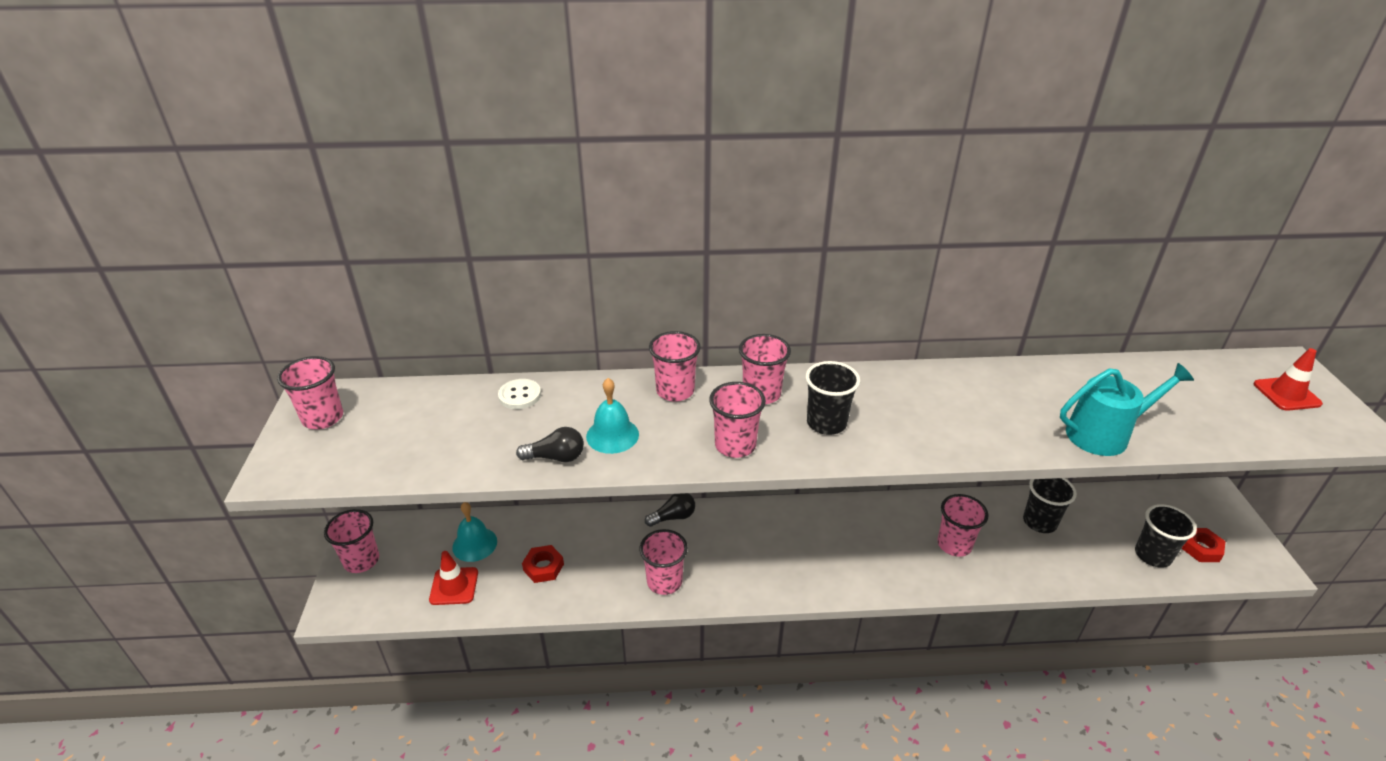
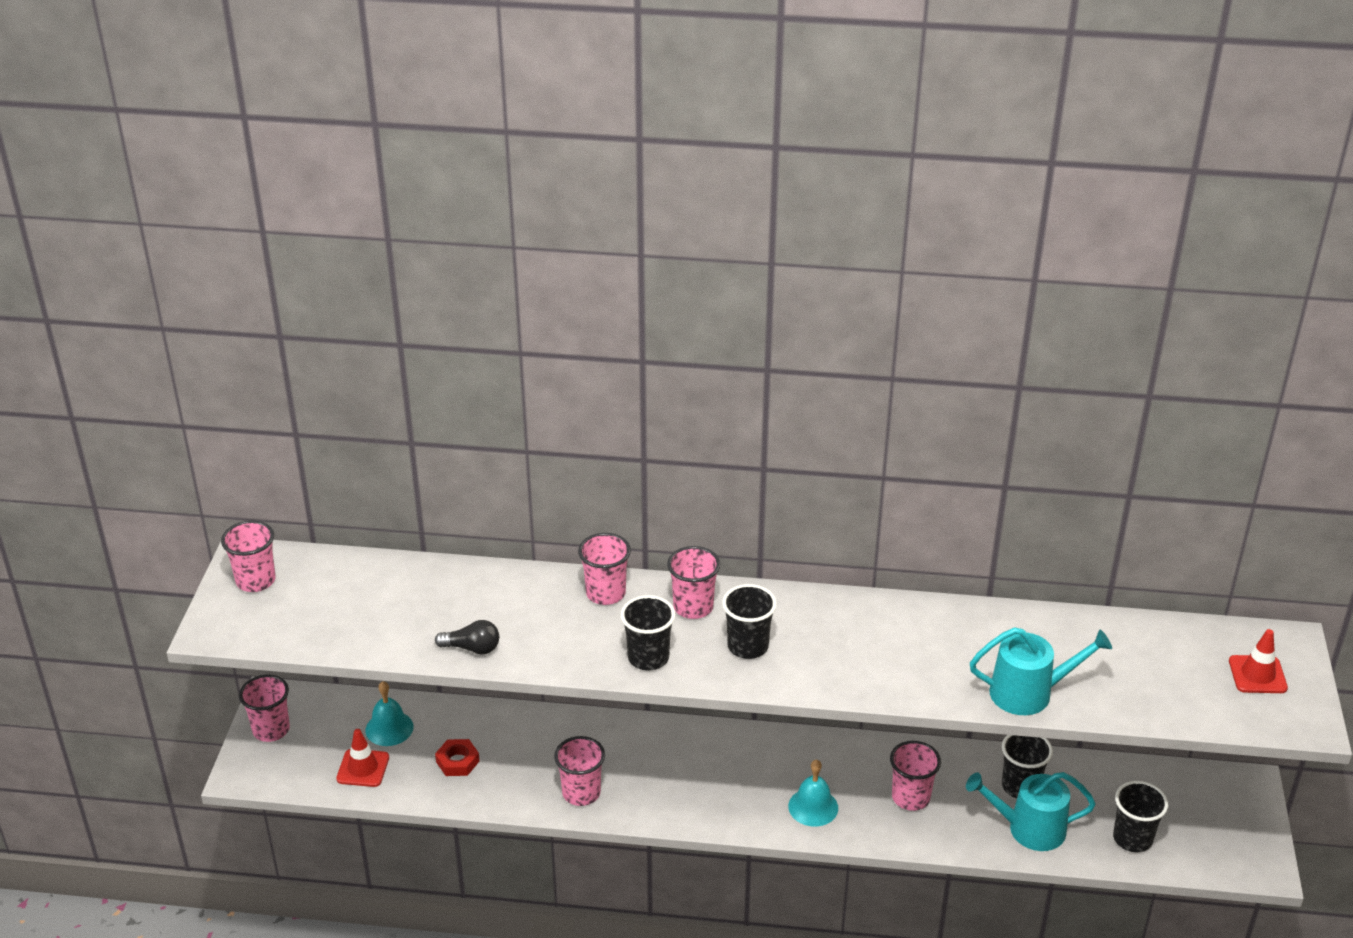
camera: 10 degrees right, 0 degrees up
(520, 395) = (448, 579): white button -> none
(612, 435) = (531, 632): turquoise bell -> turquoise bell (813, 807)
(673, 517) = (607, 727): black light bulb -> none
(735, 445) = (648, 658): pink cup -> black cup
(1065, 558) = (1029, 829): none -> turquoise watering can
(1201, 548) = (1193, 839): red nut -> none

